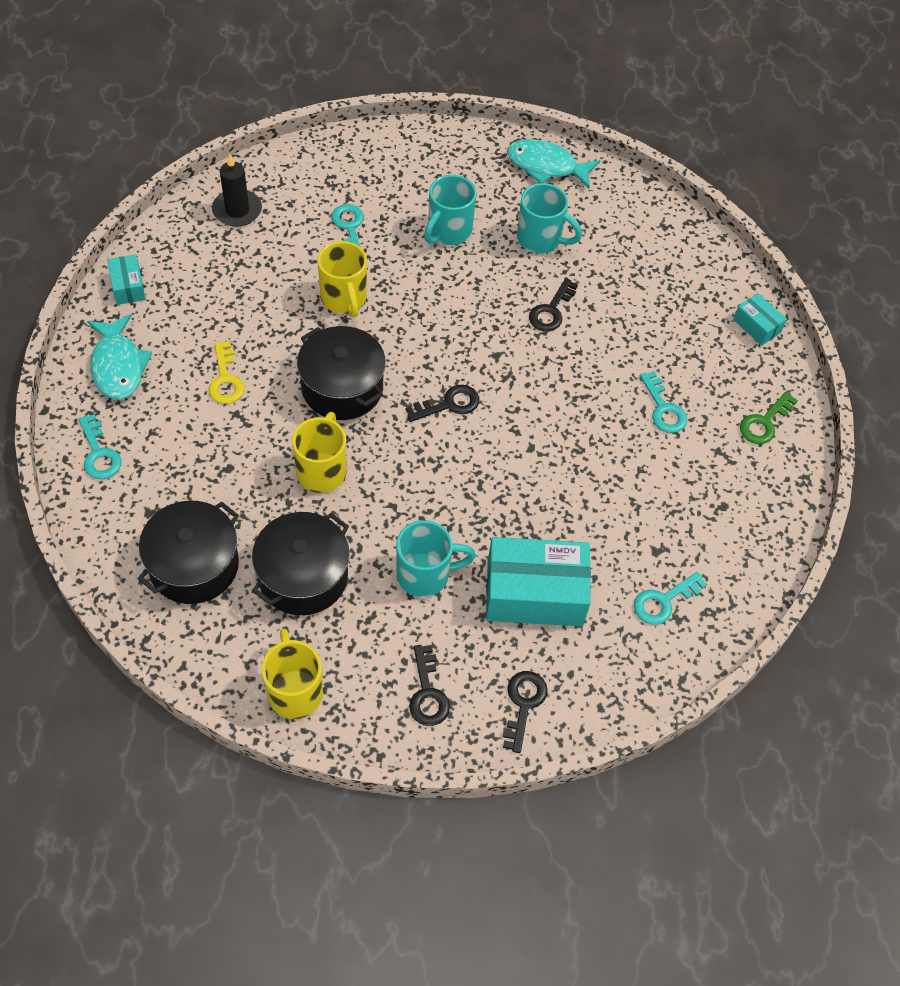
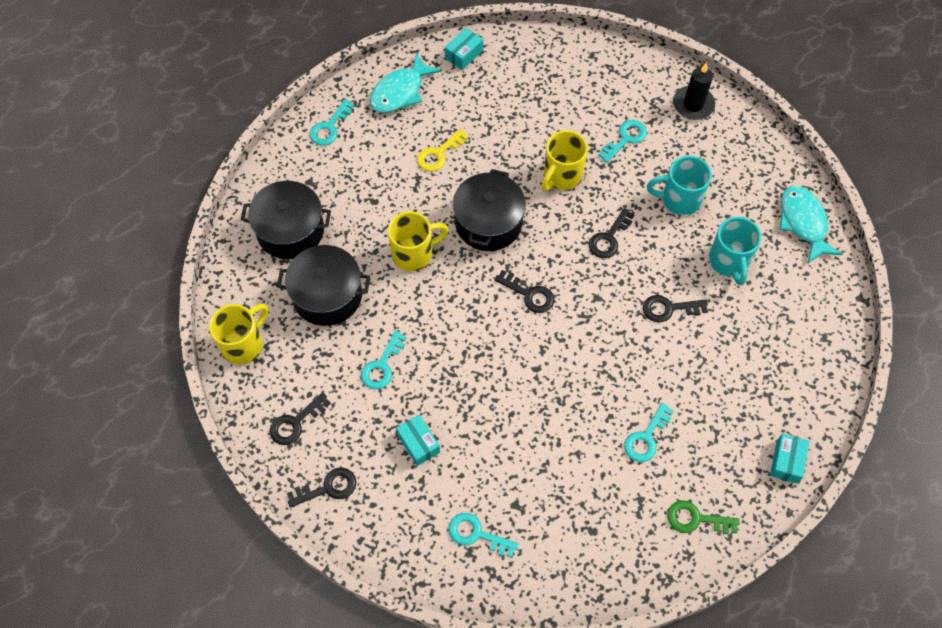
camera: 60 degrees right, 5 degrees up
(237, 210) = (579, 68): black candle -> black candle (693, 105)
(425, 575) = (382, 366): turquoise mug -> turquoise key
(442, 307) = (609, 238): none -> black key
(534, 593) = (418, 443): turquoise box -> turquoise box, size x0.48

